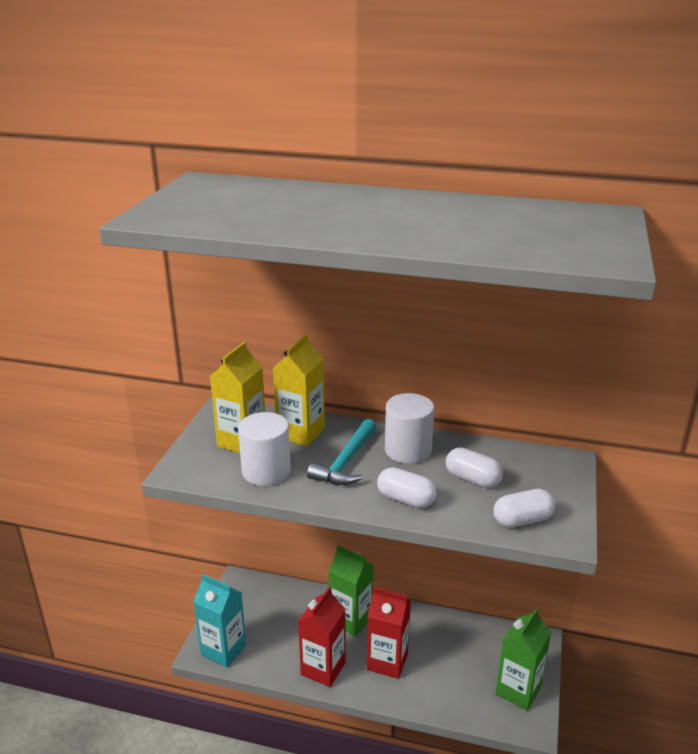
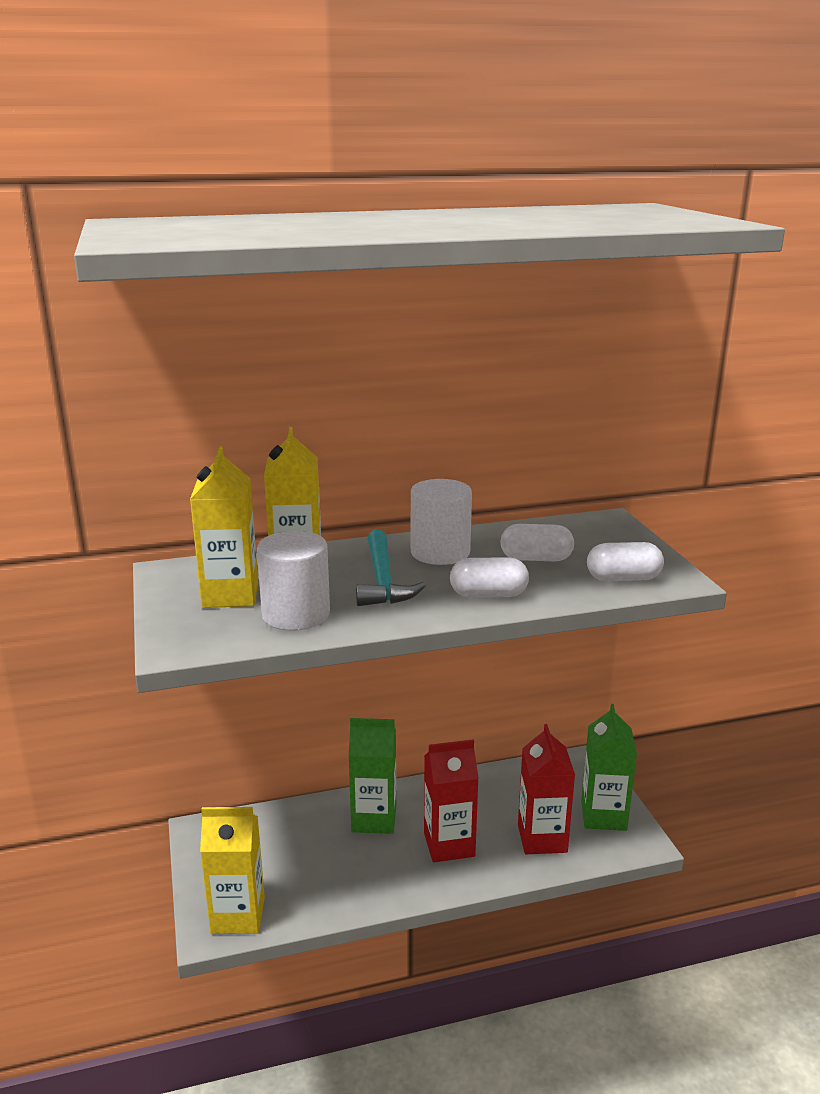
camera: 30 degrees left, 5 degrees down
(223, 650) = (238, 915): turquoise carton -> yellow carton
(323, 668) = (381, 883): red carton -> red carton (542, 838)
(522, 520) = (623, 578): white capsule -> white capsule turned 45 degrees clockwise

